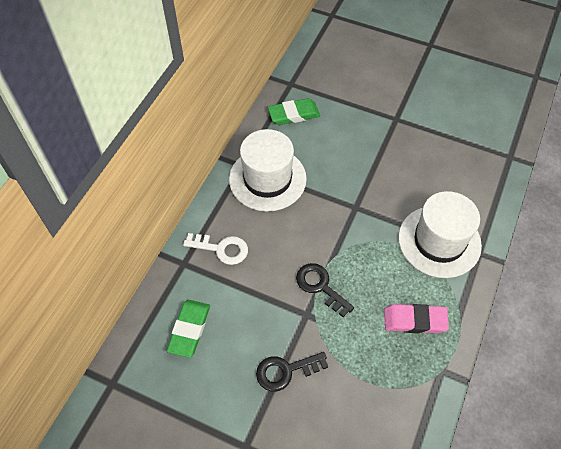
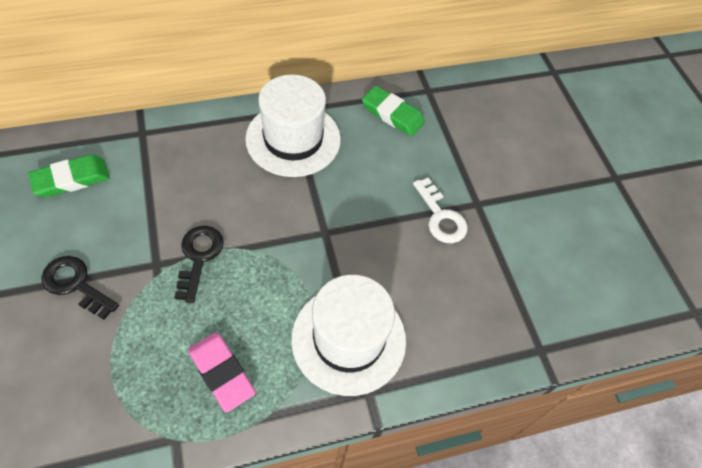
camera: 45 degrees right, 0 degrees up
(221, 249) = (180, 151): white key -> white key (441, 217)

